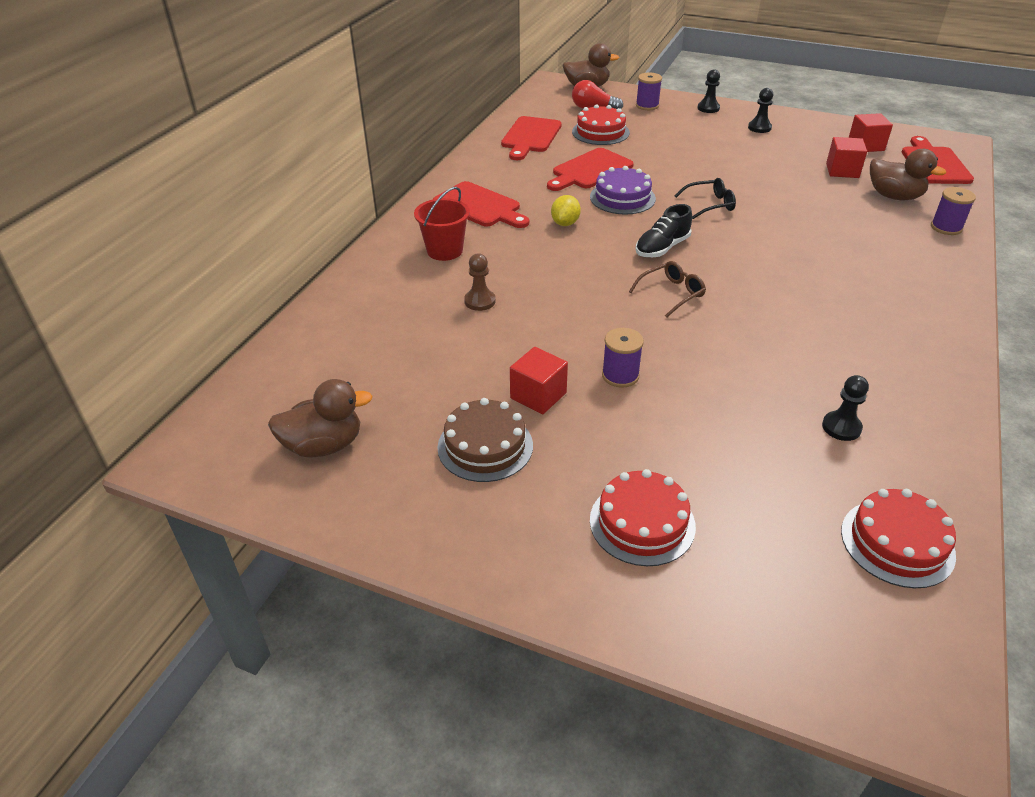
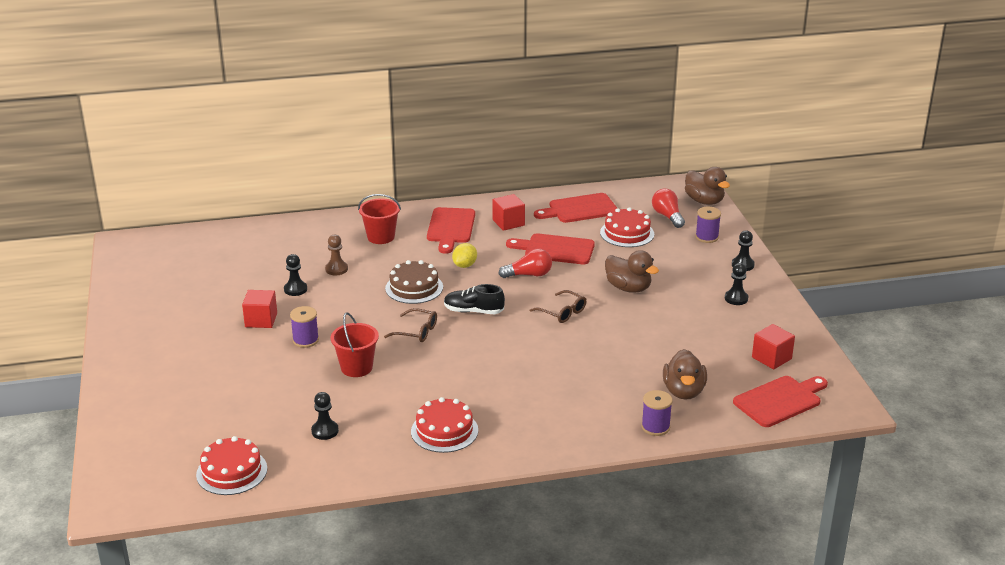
camera: 55 degrees right, 10 degrees down
(324, 445) = (164, 275): brown duck -> brown duck (628, 288)
(485, 446) = (203, 319): brown cake -> brown cake (414, 288)
(492, 345) = (295, 289): none -> black pawn
(565, 223) = (465, 265): yellow lemon -> yellow lemon turned 45 degrees counterclockwise
(622, 198) = (529, 275): purple cake -> red light bulb
(642, 523) = (182, 385): red cake -> red cake (444, 431)
(710, 204) = (562, 312): black glasses -> brown glasses
(715, 358) = (356, 368): none -> red bucket
(842, 171) = (702, 357): red cube -> red cube (508, 223)

